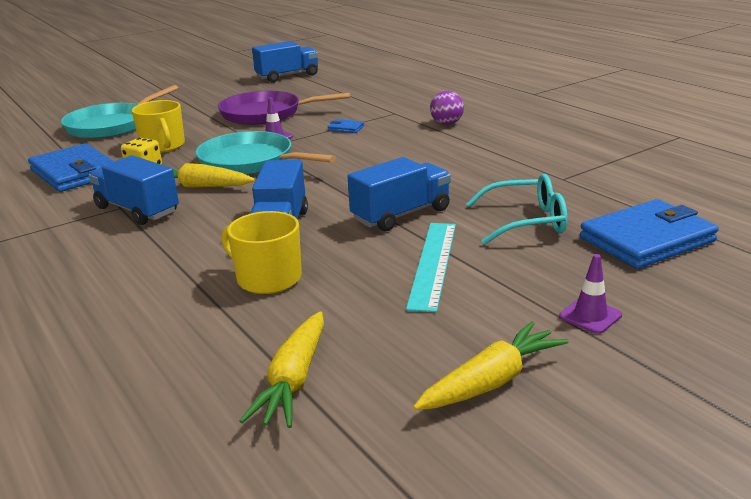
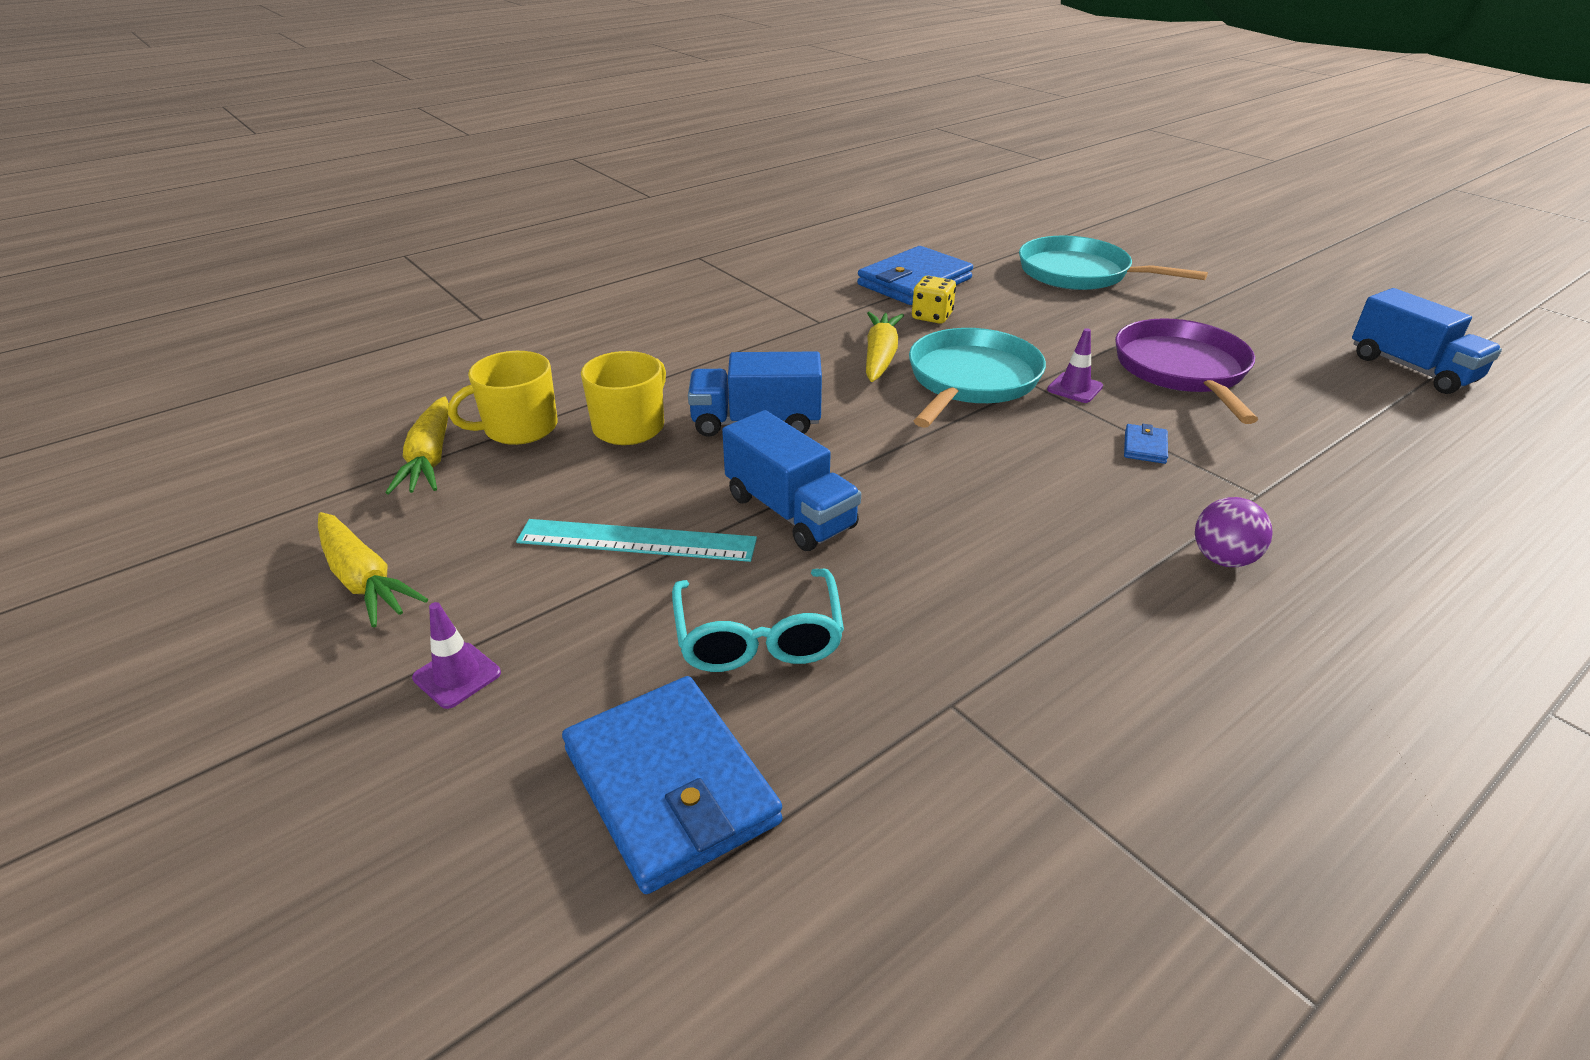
camera: 85 degrees right, 10 degrees up
(137, 210) = (810, 331): blue truck -> none
(163, 146) = (1013, 315): yellow mug -> yellow mug (519, 428)
(293, 381) = (430, 459): yellow carrot -> yellow carrot turned 105 degrees counterclockwise

